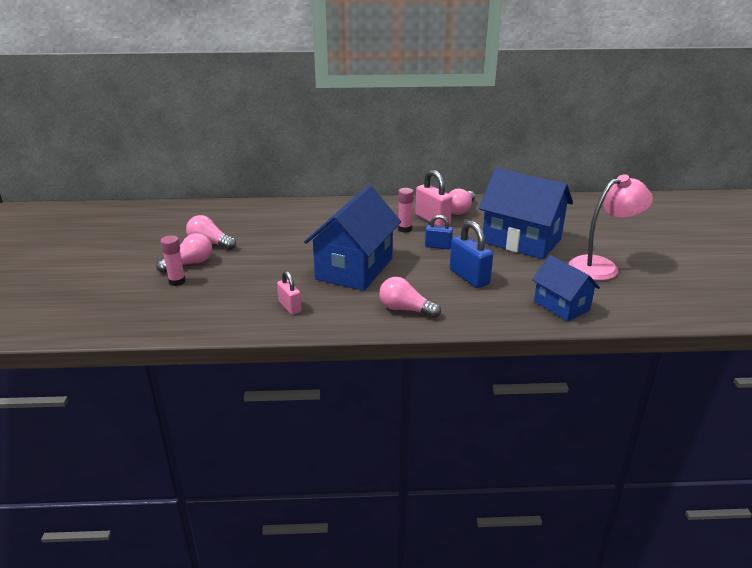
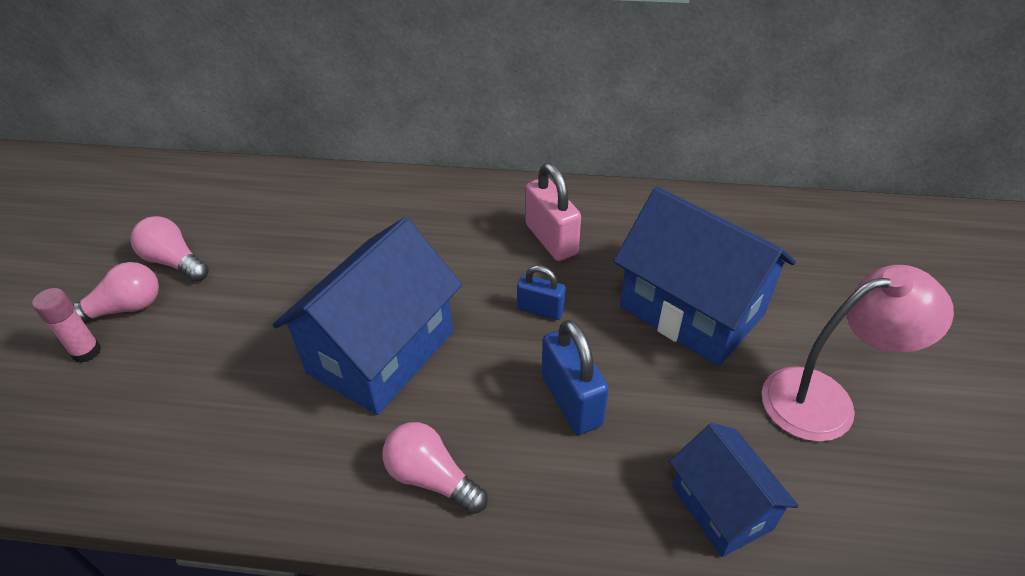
camera: 10 degrees right, 15 degrees up
(290, 307) = (238, 443): pink padlock -> none
(405, 229) = (497, 258): pink glue stick -> none
(460, 210) = (606, 219): pink light bulb -> none

